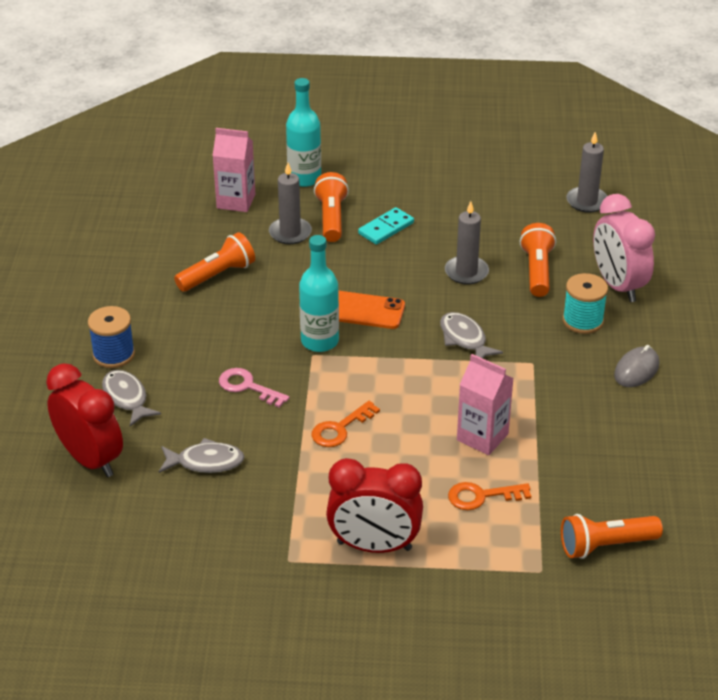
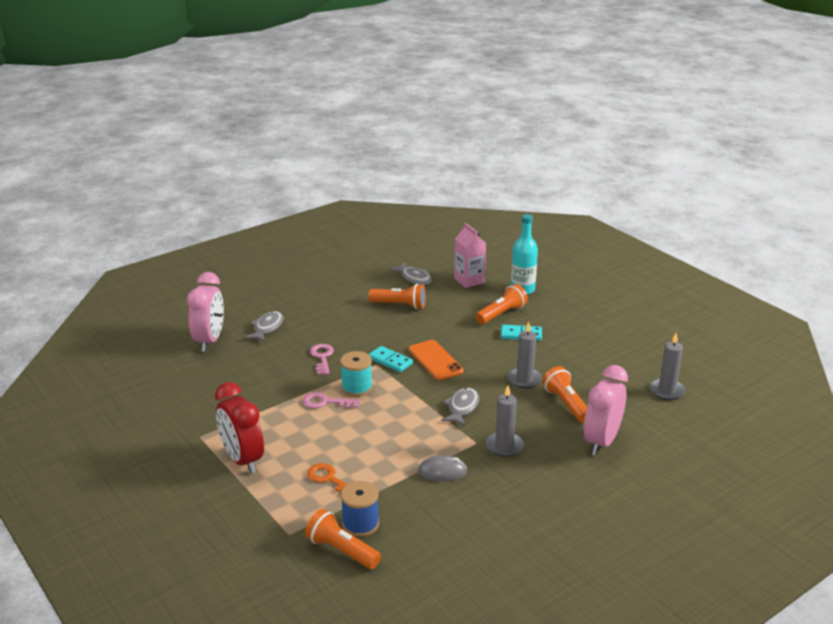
camera: 50 degrees right, 10 degrees down
(90, 459) = (209, 340): red clock -> pink clock
(114, 354) = (295, 308): blue spool -> blue spool (360, 524)
(205, 462) = (247, 374): grey fish -> grey fish (414, 278)
(290, 233) = (468, 308): grey candle -> grey candle (504, 446)
(319, 341) = (390, 361): turquoise bottle -> turquoise domino
(340, 429) = (326, 402): orange key -> pink key
(482, 437) = (382, 455): pink carton -> none
(537, 271) = (566, 404): orange flashlight -> orange flashlight turned 75 degrees counterclockwise
(582, 321) = (544, 443): turquoise spool -> turquoise spool (356, 388)
(636, 370) = (527, 487): grey mouse -> grey mouse (442, 472)

